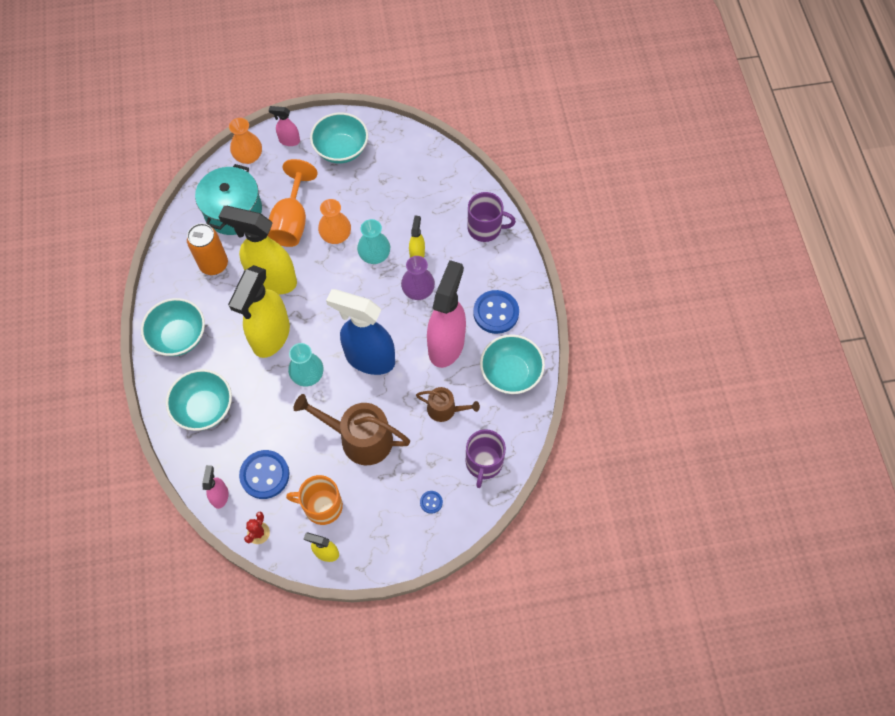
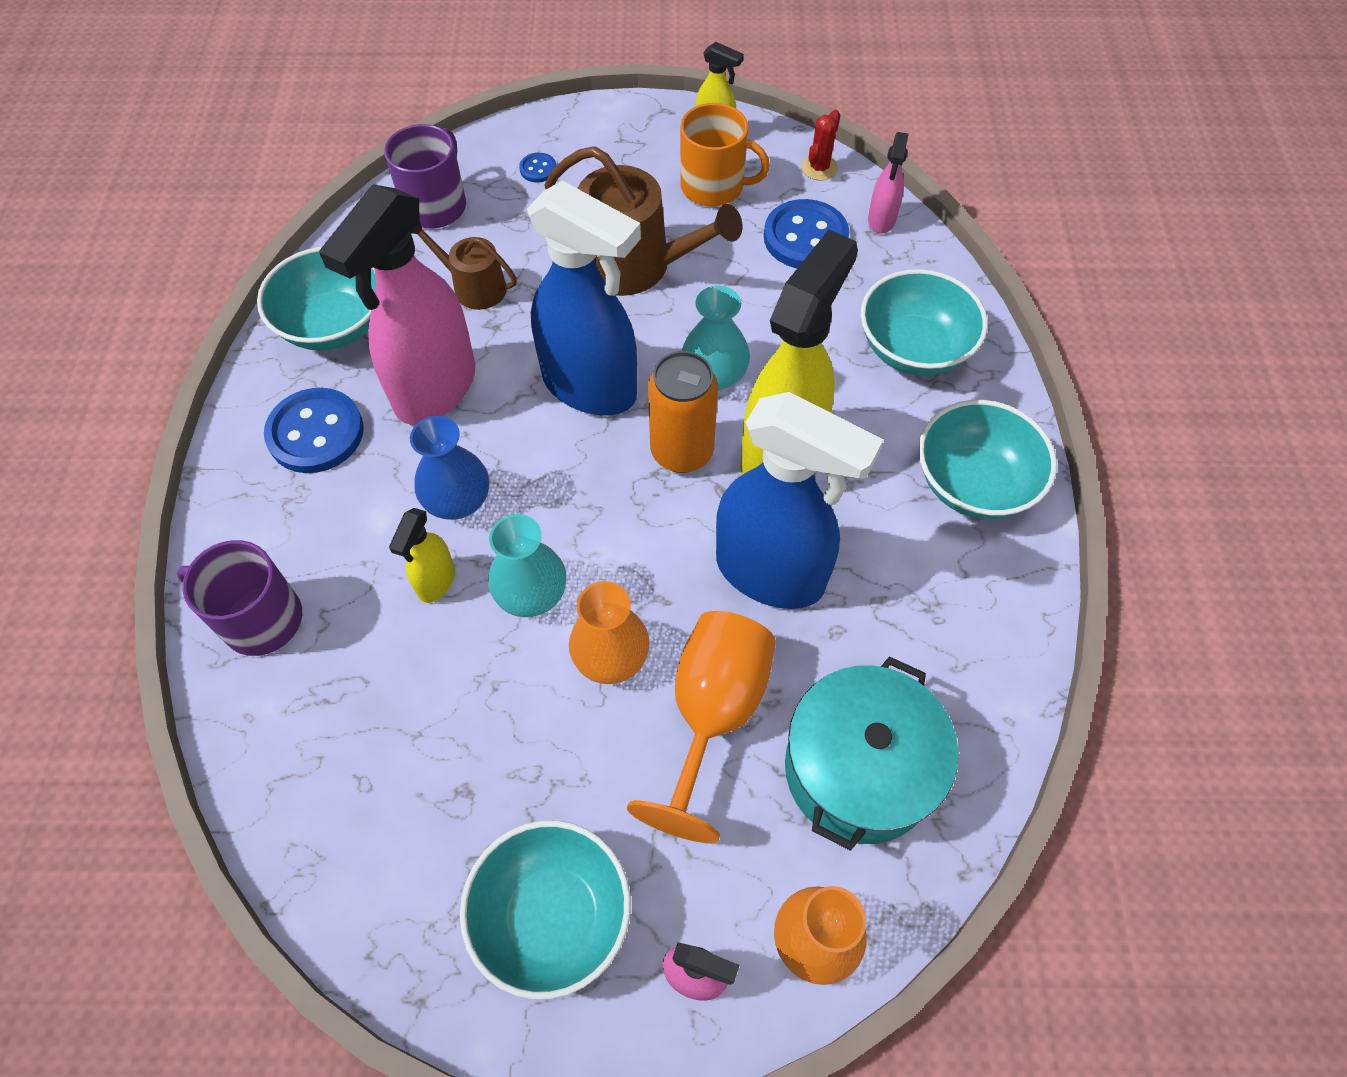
camera: 170 degrees left, 5 degrees down
(214, 264) = (904, 631): orange can -> orange can (682, 451)
(272, 280) = (771, 573): yellow spray bottle -> blue spray bottle
(418, 290) = (458, 501): purple vase -> blue vase

